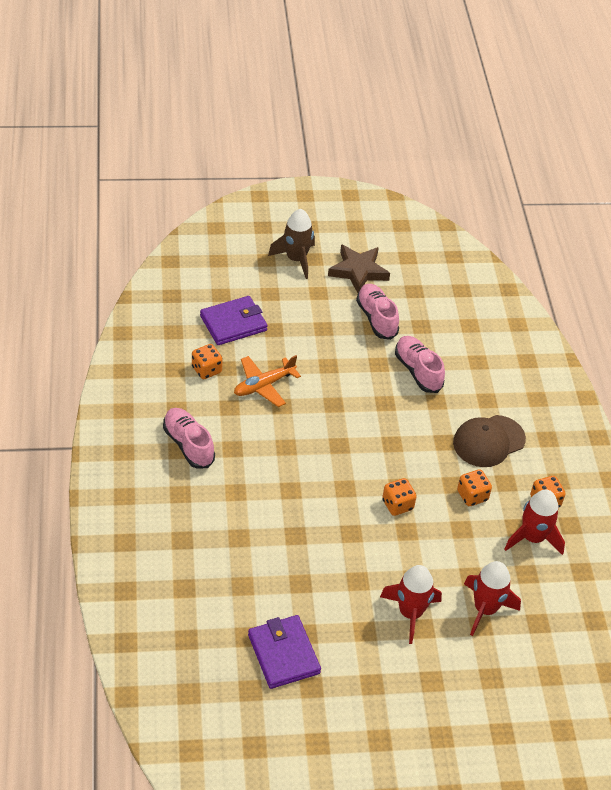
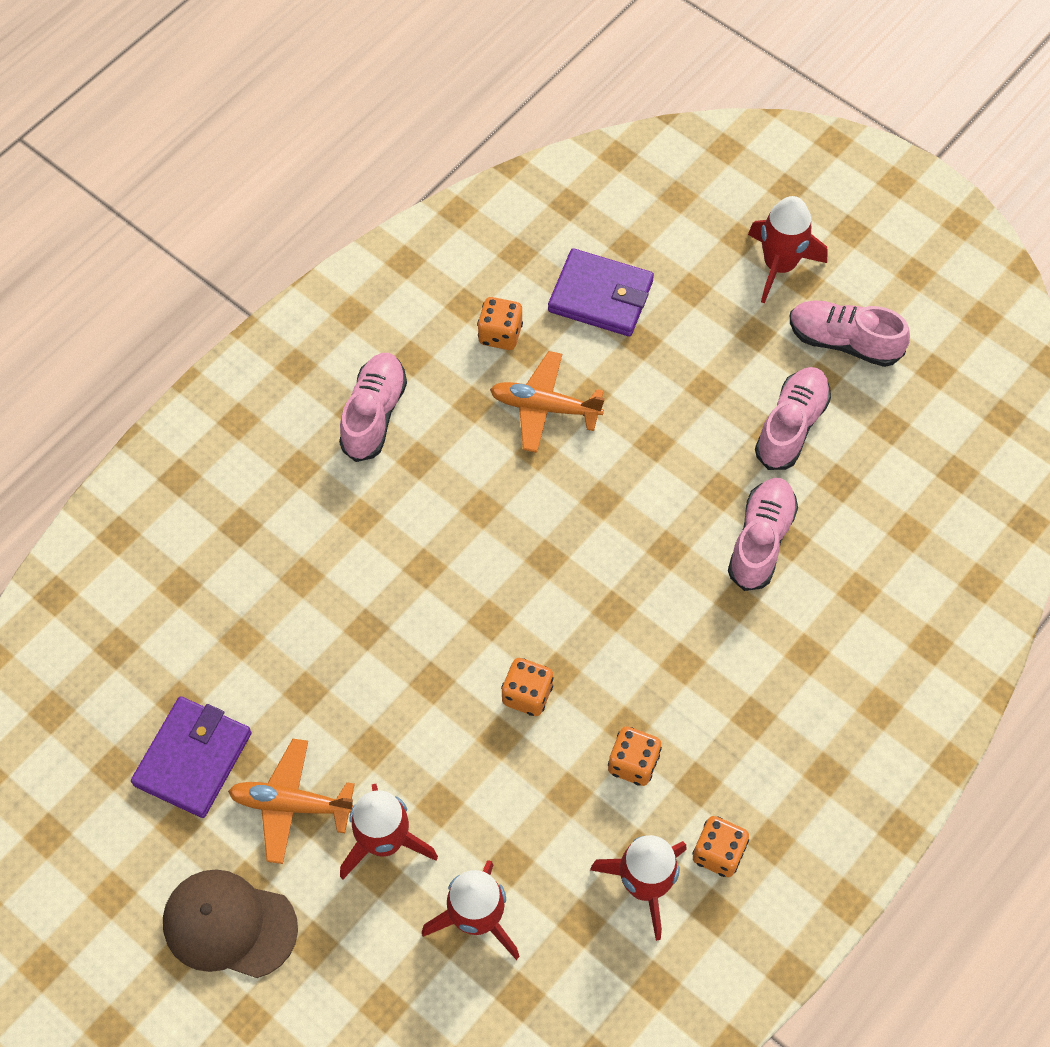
camera: 50 degrees right, 15 degrees up
(296, 259) = (779, 265): brown rocket -> red rocket
(352, 633) = (291, 804): none -> orange plane
(358, 271) = (844, 342): brown star -> pink shoe
(488, 441) = (741, 710): brown cap -> brown cap (229, 925)

